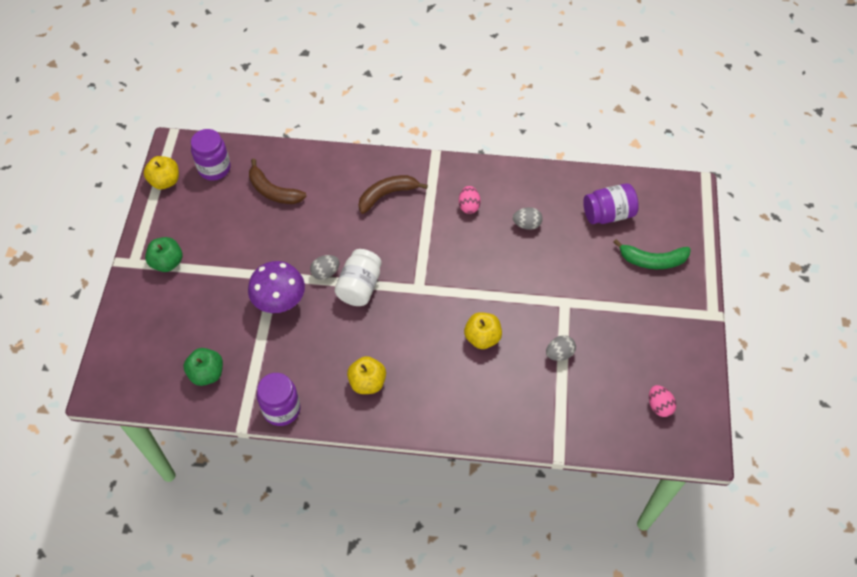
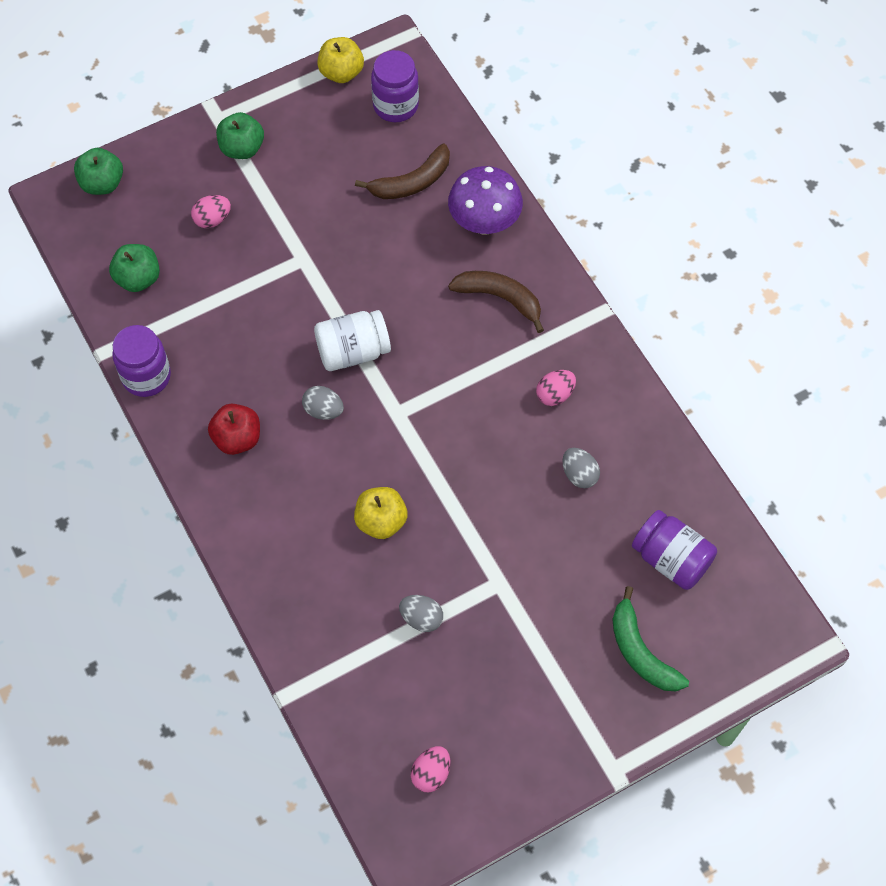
camera: 55 degrees right, 5 degrees up
(117, 354) = (102, 183): none -> green apple
(202, 307) = (212, 219): none -> pink egg
(273, 191) = (412, 182): brown banana -> brown banana turned 120 degrees counterclockwise
(280, 302) = (273, 287): purple mushroom -> purple mushroom (484, 223)
(325, 273) = (345, 306): grey egg -> grey egg (323, 410)
(367, 382) = (237, 438): yellow apple -> red apple

